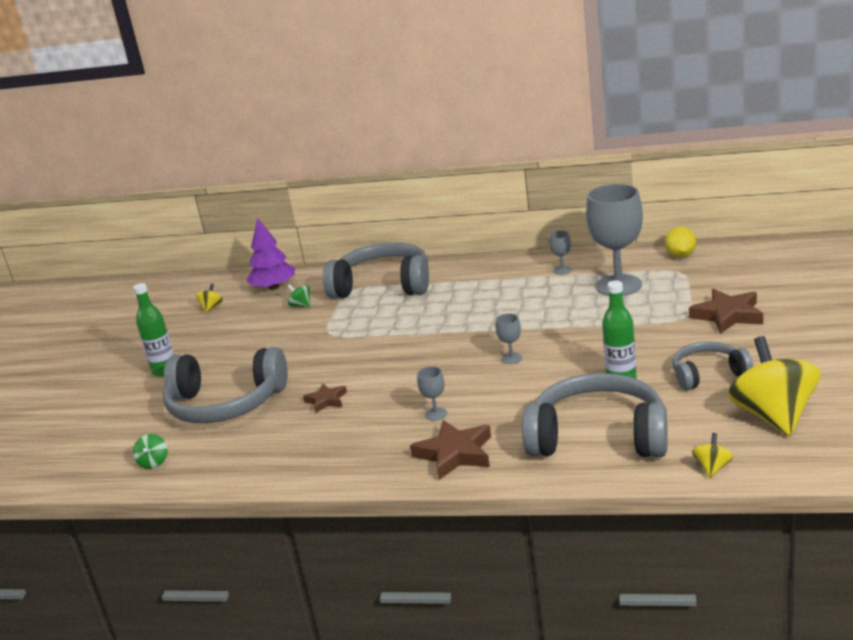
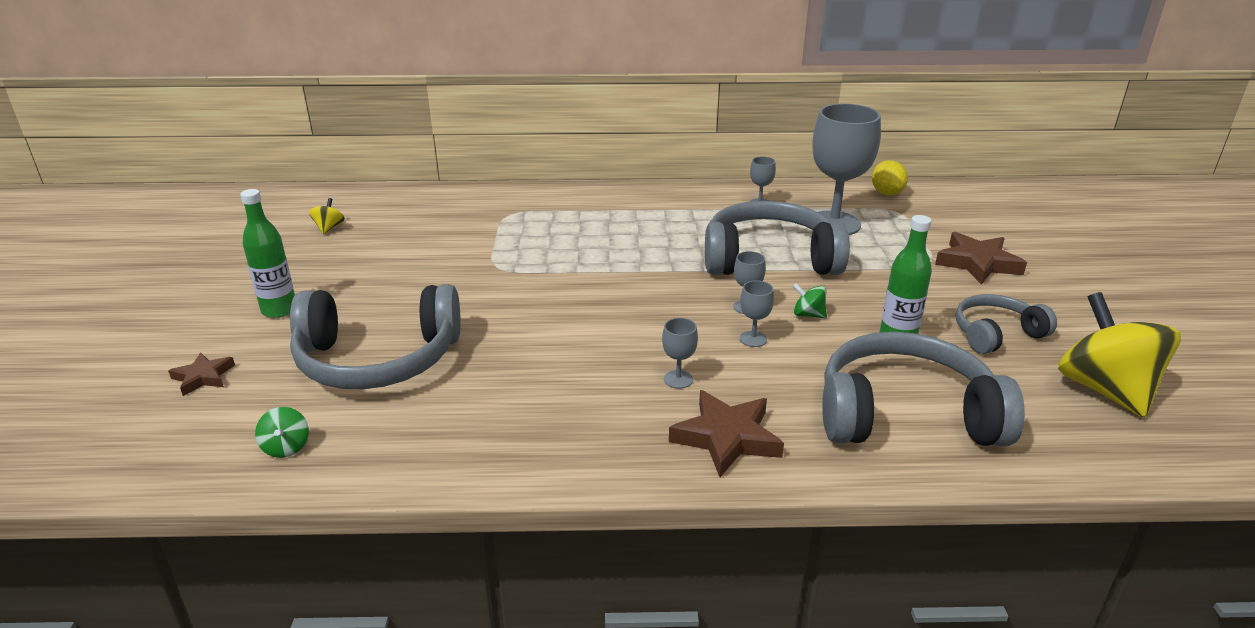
camera: 15 degrees left, 5 degrees up
(274, 287) = (408, 207): purple tree -> none
(301, 305) = (449, 231): green spinning top -> green spinning top (808, 315)
(326, 400) = (521, 357): brown star -> brown star (203, 377)
(383, 286) = (548, 211): grey headphones -> grey headphones (769, 259)
(506, 383) = (753, 339): none -> grey goblet
(712, 468) = (1073, 461): yellow spinning top -> none

